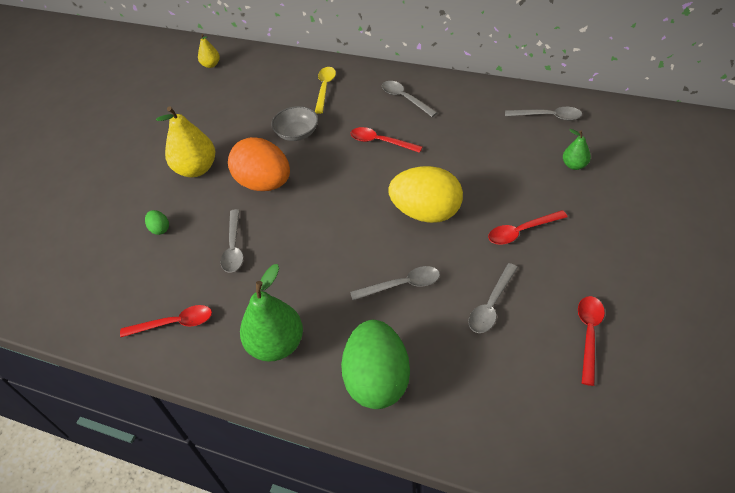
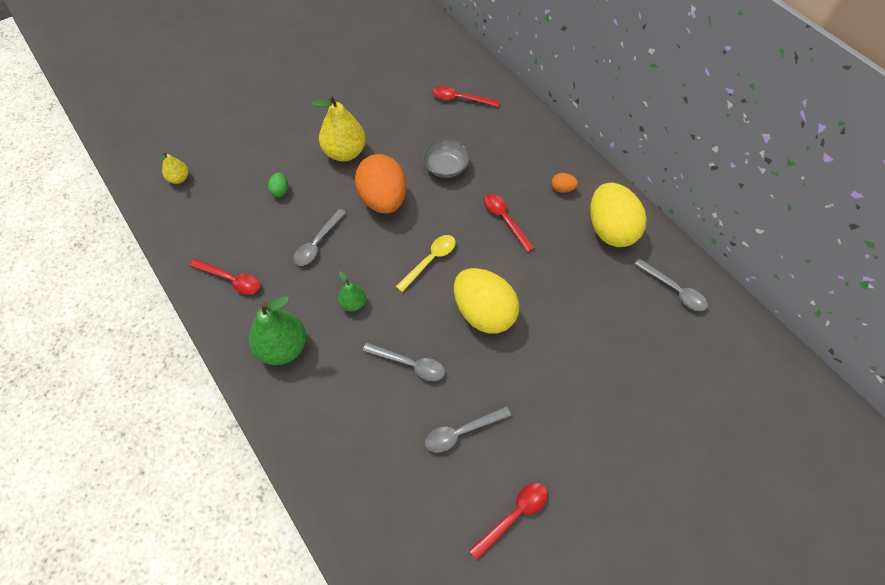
camera: 30 degrees right, 10 degrees up
(211, 65) = (432, 54): yellow pear -> yellow pear (179, 178)
(325, 88) = (504, 136): yellow spoon -> yellow spoon (430, 260)
(377, 380) = (326, 429): green egg -> none
(405, 98) = (562, 189): grey spoon -> orange egg
(466, 105) = (610, 230): none -> yellow egg
(521, 231) = (545, 385): red spoon -> red spoon (460, 99)
(574, 165) = (651, 355): green pear -> green pear (353, 303)

